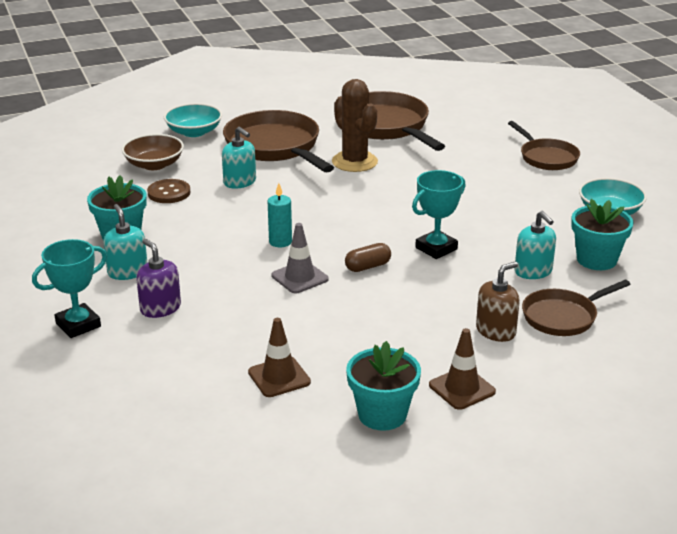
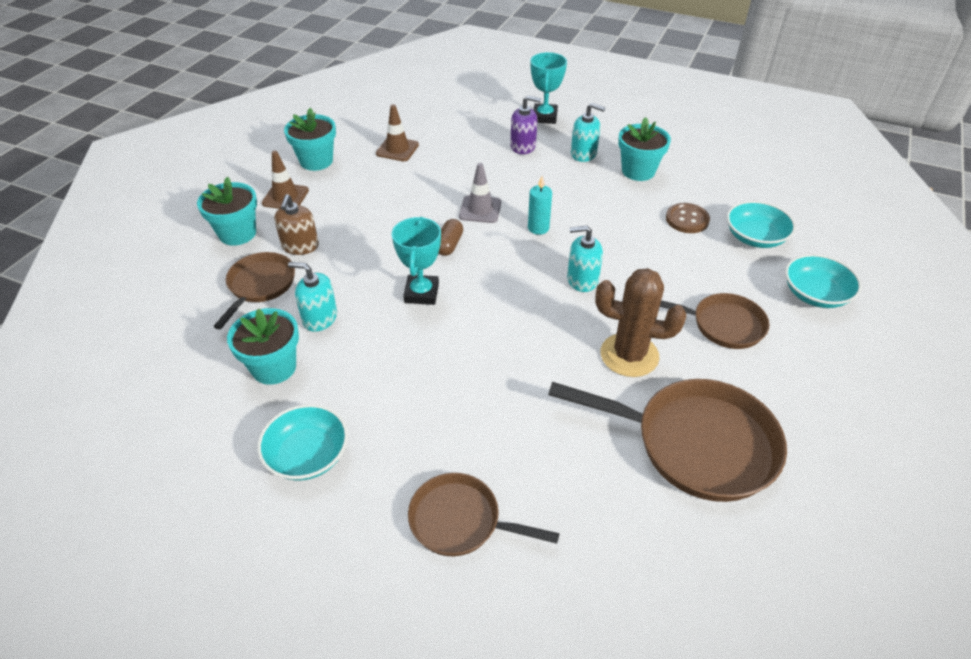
camera: 135 degrees right, 15 degrees up
(154, 164) = (755, 237): brown bowl -> turquoise bowl
(240, 182) = (666, 263): turquoise soap dispenser -> turquoise soap dispenser (582, 279)
(275, 147) = (723, 325): brown pan -> brown pan, size x0.59
(547, 375) = (237, 233): none -> turquoise flower pot

